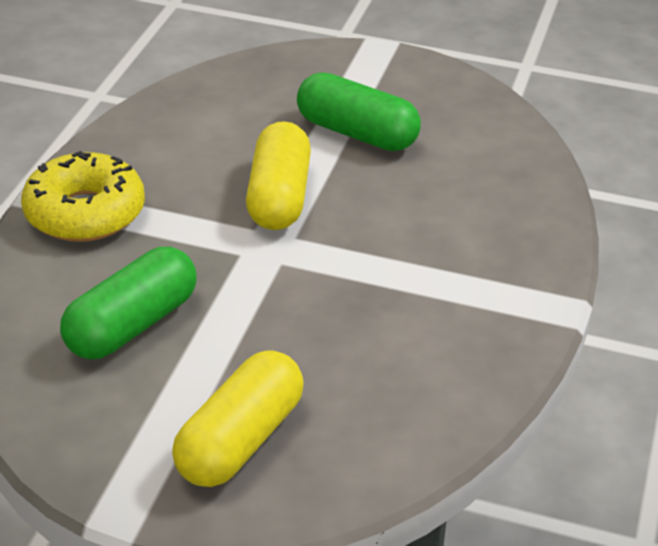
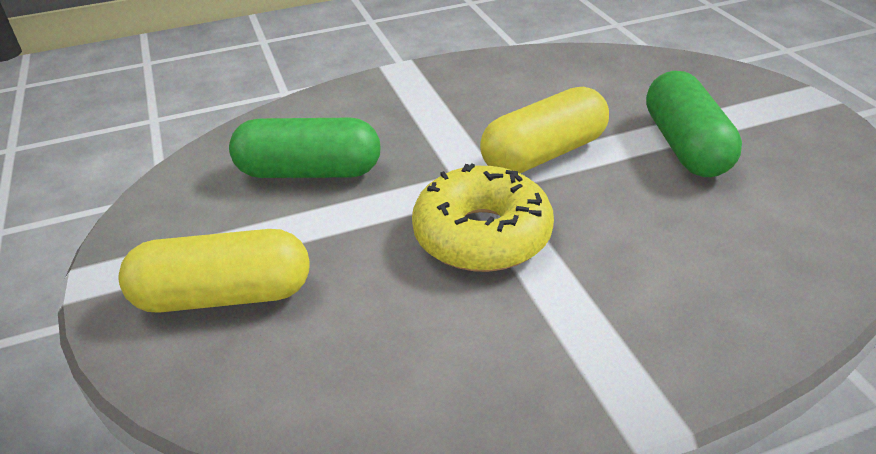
camera: 55 degrees right, 0 degrees up
(85, 213) = (406, 92): yellow donut -> yellow donut (482, 235)

